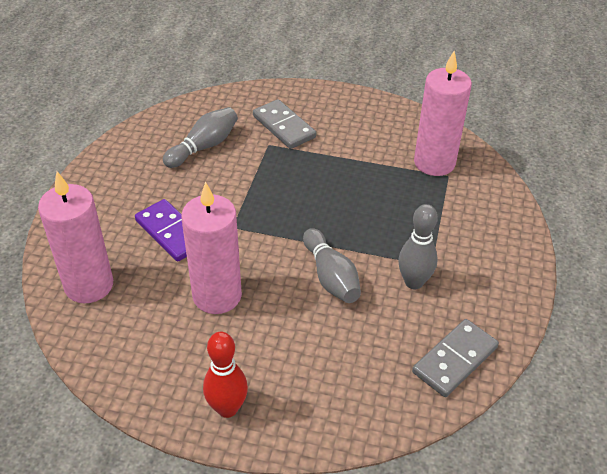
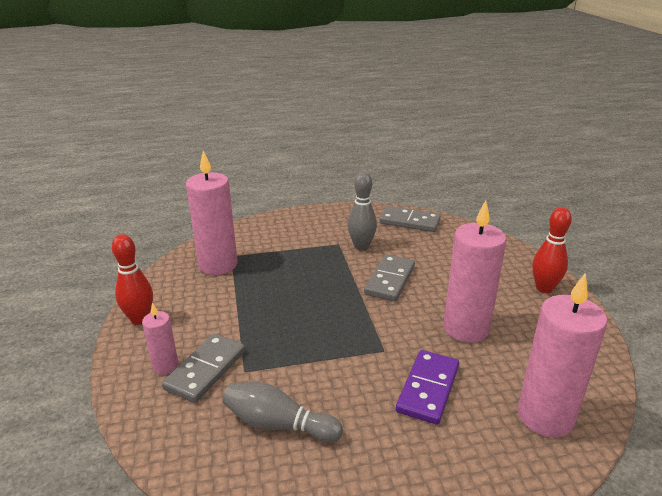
camera: 115 degrees left, 15 degrees down
(302, 109) = (165, 366): none -> pink candle
(331, 277) = (390, 280): grey bowling pin -> grey domino
(371, 105) = (140, 319): none -> red bowling pin

